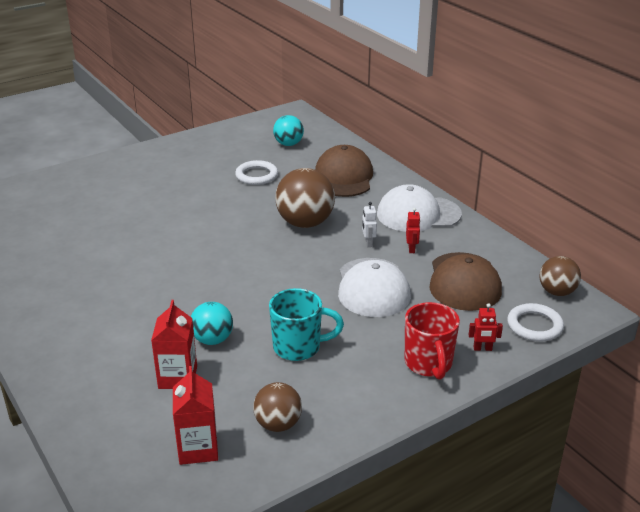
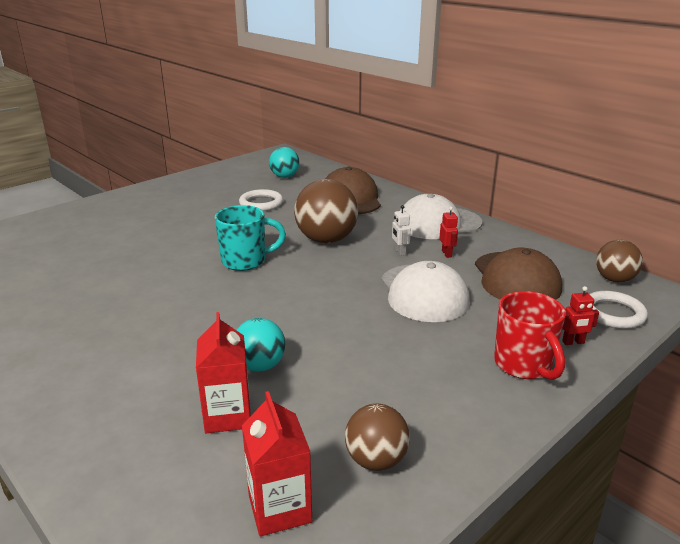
camera: 10 degrees left, 5 degrees down
(298, 347) = (366, 363): turquoise mug -> turquoise mug (245, 261)

